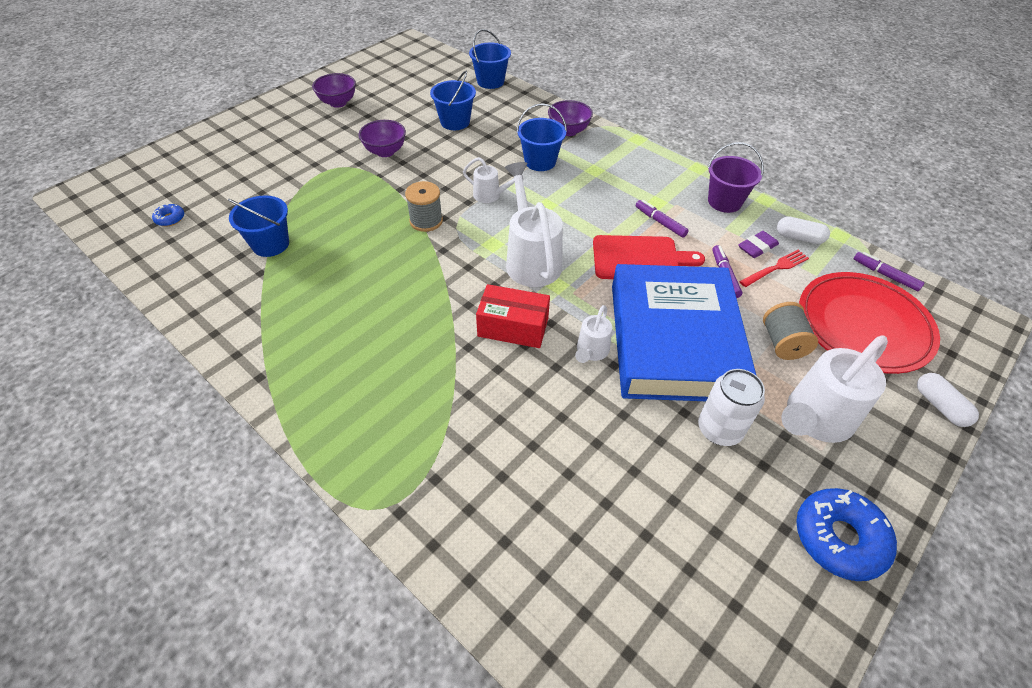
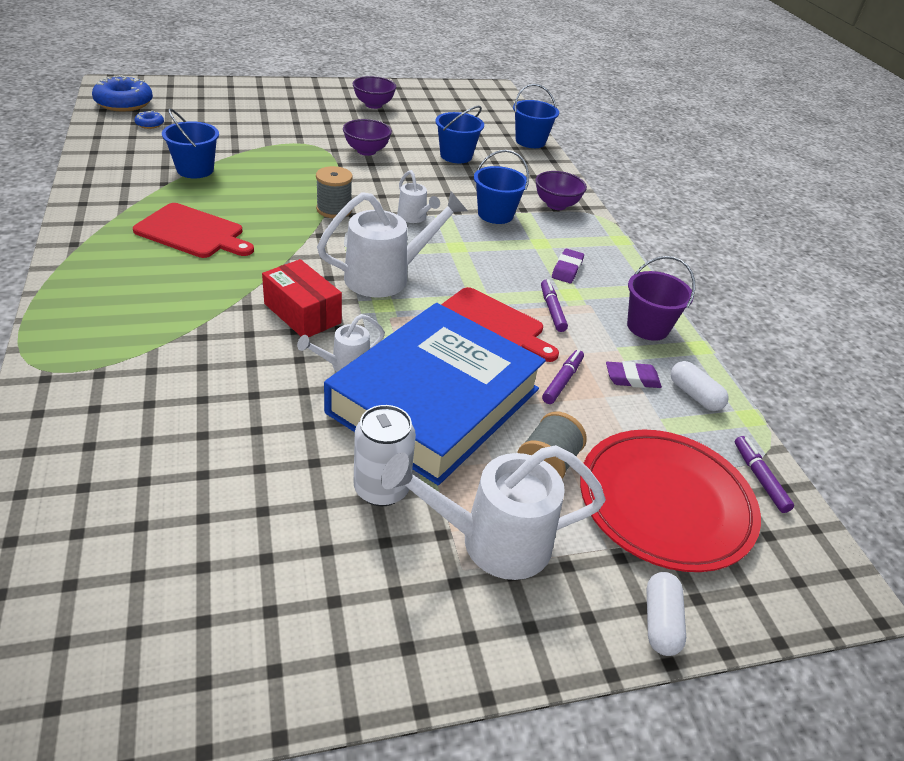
camera: 30 degrees right, 10 degrees down
(345, 306) = (192, 232): none -> red cutting board
(531, 259) = (386, 277): white watering can -> white watering can turned 45 degrees clockwise
(633, 183) = (567, 269): none -> purple eraser
(776, 268) = (629, 405): red fork -> none
(839, 538) = (377, 646): blue donut -> blue donut (124, 103)

